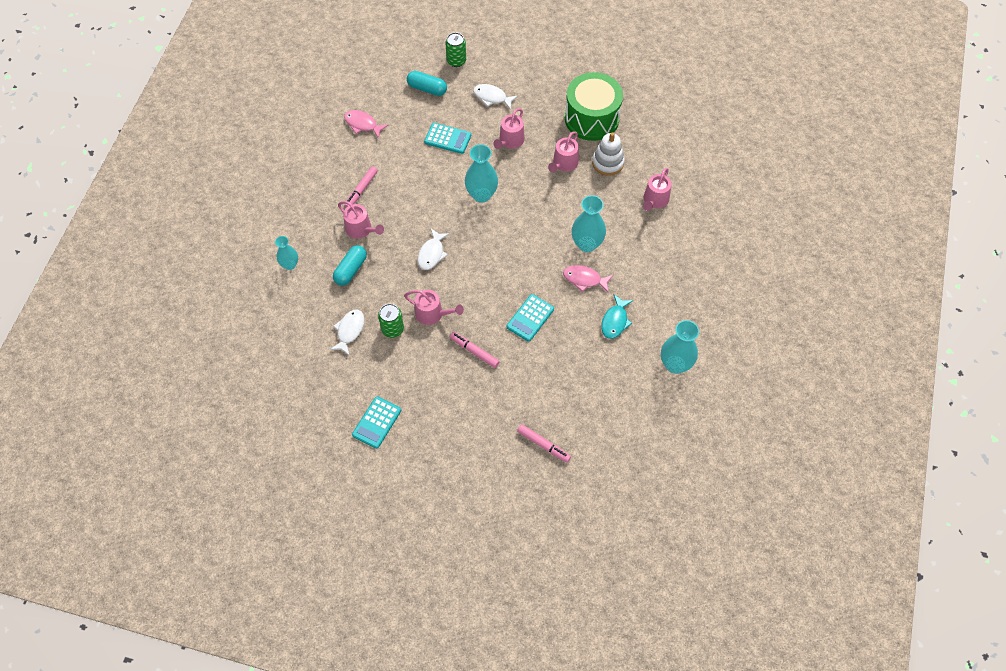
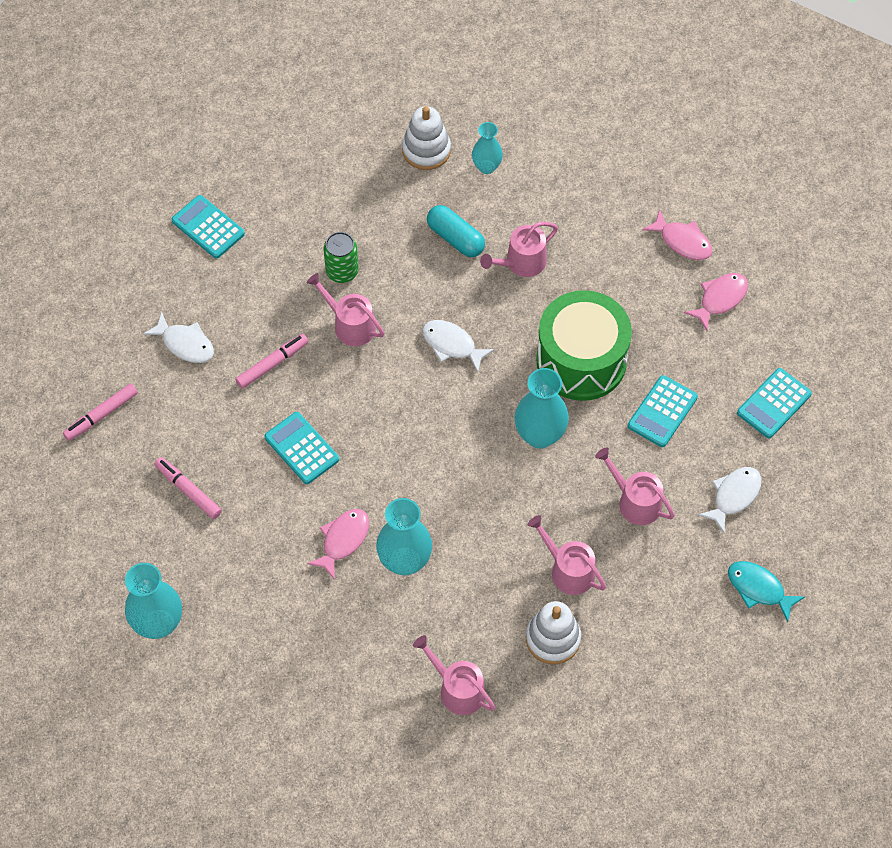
camera: 105 degrees right, 0 degrees up
(283, 303) = (426, 150): none -> white stacking toy
(325, 149) = (682, 241): none -> pink fish
(349, 331) = (356, 220): white fish -> white fish (185, 344)
(361, 190) = (593, 275): pink marker -> pink marker (188, 491)
(427, 88) = (774, 404): turquoise capsule -> turquoise calculator
(432, 314) = (350, 325): pink watering can -> pink watering can turned 90 degrees clockwise
(456, 61) = (826, 460): green can -> none
(591, 118) = (652, 640): green drum -> green drum (581, 360)
(615, 321) = (258, 562): turquoise fish -> turquoise fish (759, 589)

